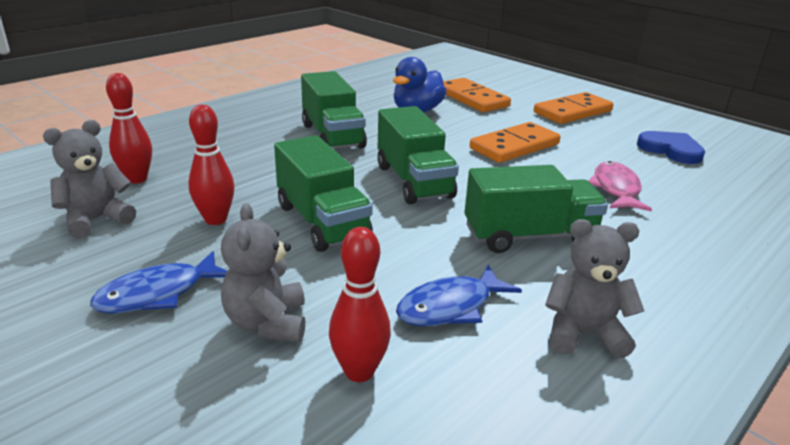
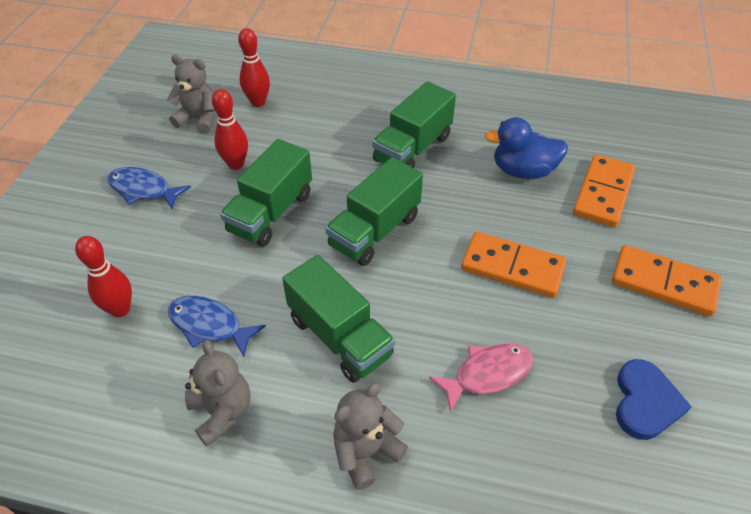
camera: 60 degrees right, 20 degrees up
(267, 323) = (142, 248): grey teddy bear -> grey teddy bear (366, 452)

